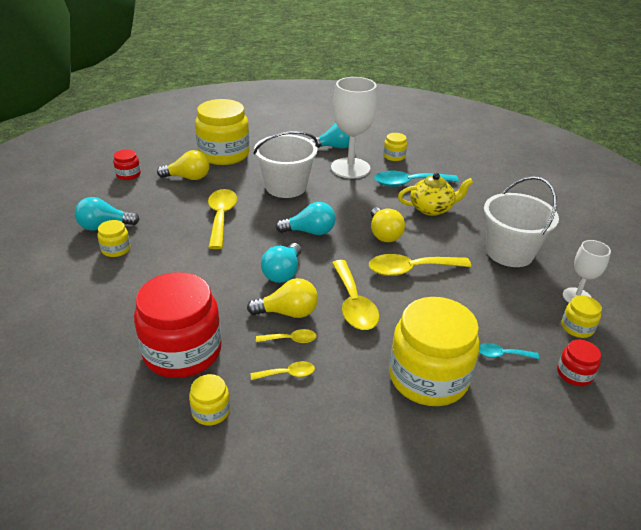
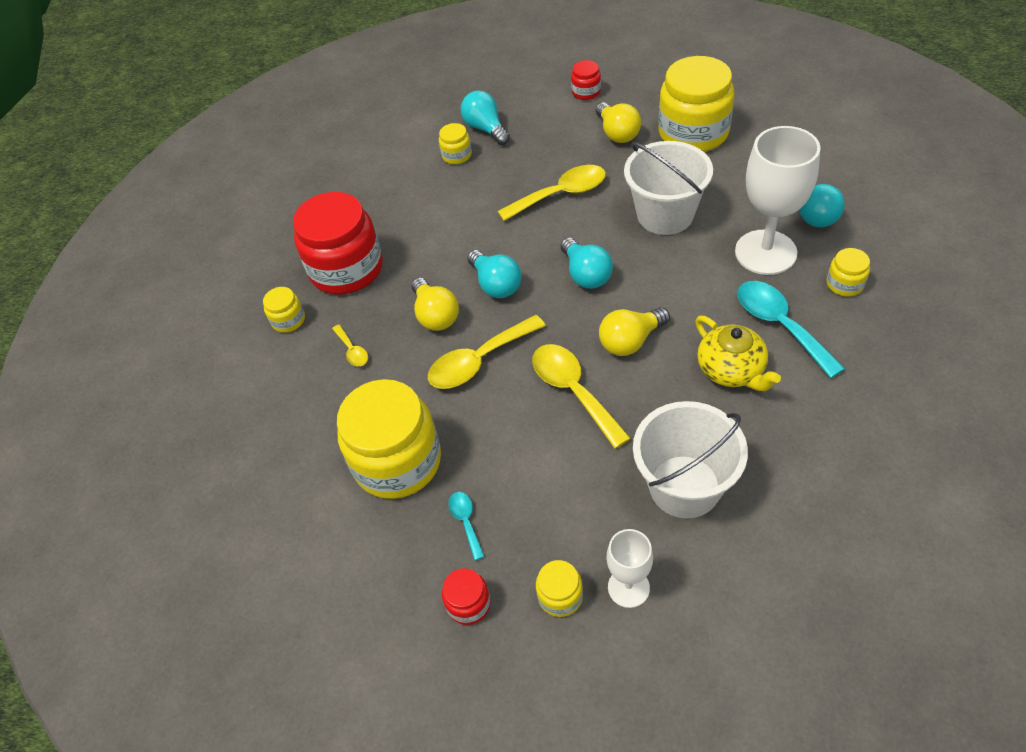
camera: 75 degrees right, 15 degrees up
(283, 273) = (496, 284): turquoise light bulb -> turquoise light bulb turned 120 degrees counterclockwise
(291, 339) = (398, 334): yellow spoon -> none

